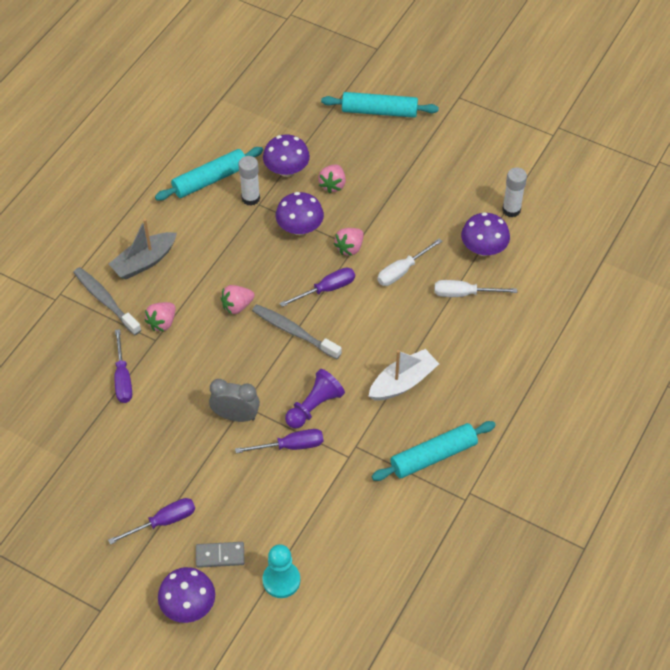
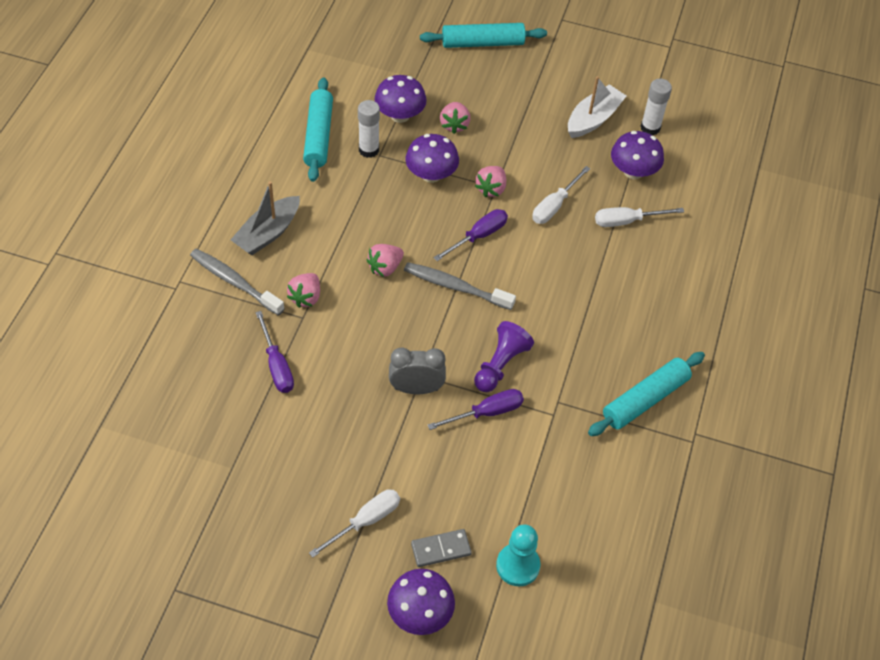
camera: 15 degrees left, 0 degrees up
(163, 522) = (365, 521): purple screwdriver -> white screwdriver
(210, 180) = (318, 136): turquoise rolling pin -> turquoise rolling pin turned 45 degrees counterclockwise
(403, 382) = (589, 324): white boat -> white boat (593, 119)

